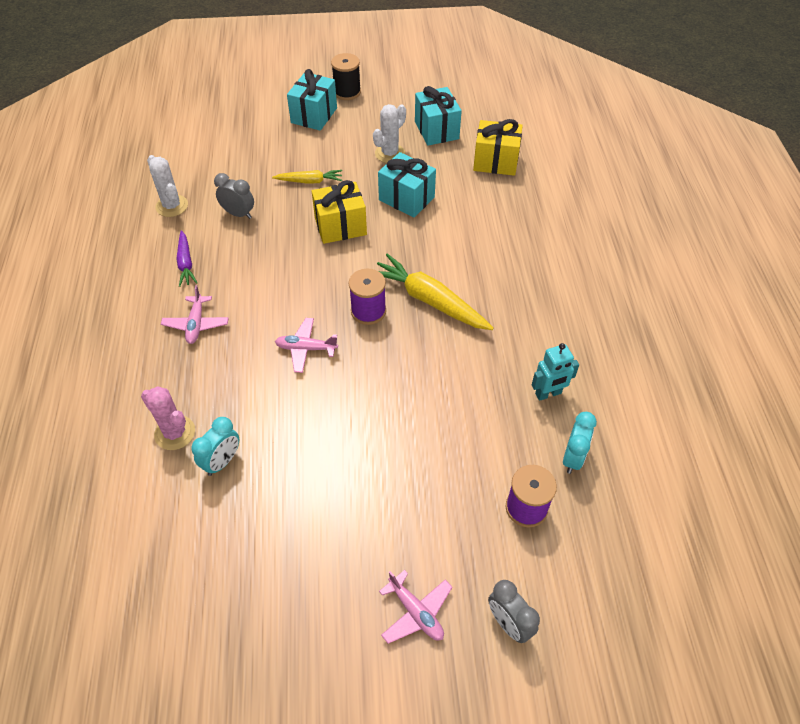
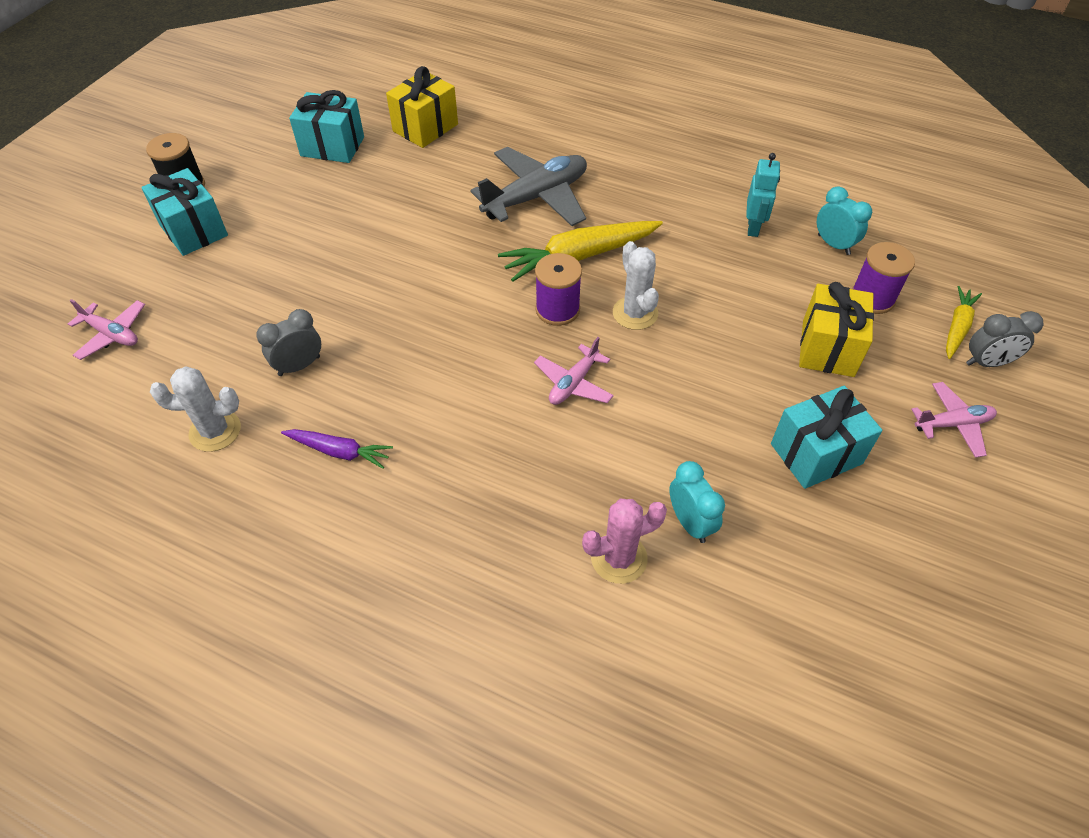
camera: 60 degrees left, 0 degrees up
(196, 324) = (456, 476): pink plane -> pink plane (112, 334)
(310, 181) = (308, 278): yellow carrot -> yellow carrot (957, 327)
(340, 226) = (409, 281): yellow gift -> yellow gift (828, 348)
(390, 153) = (331, 196): white cactus -> white cactus (635, 313)
(406, 199) = (416, 212): turquoise gift -> turquoise gift (816, 453)
(473, 251) = (536, 197): none -> grey plane

